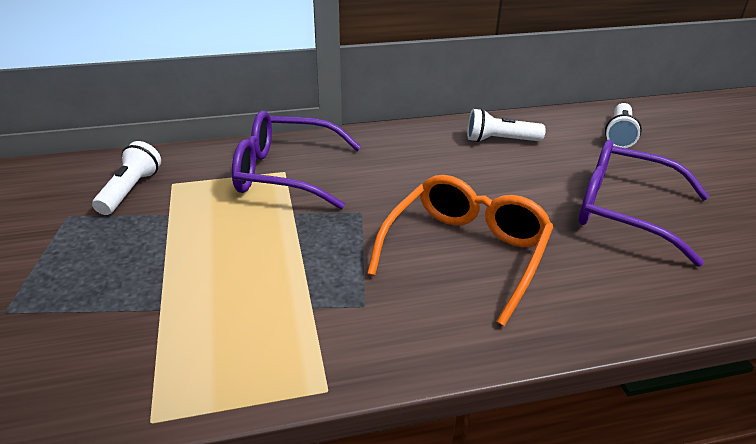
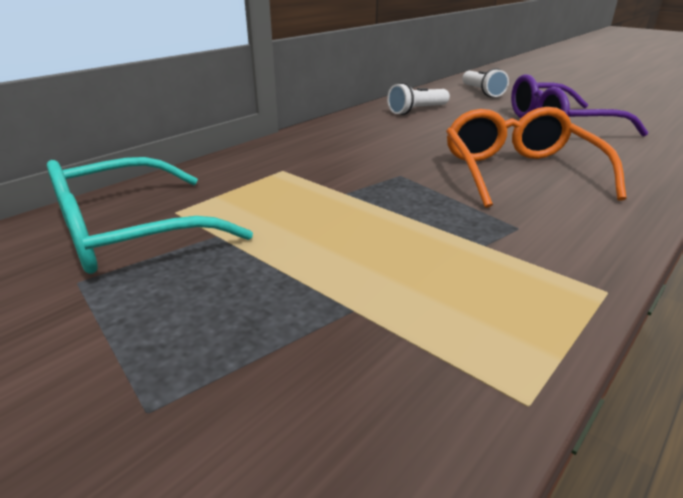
camera: 35 degrees left, 5 degrees down
(131, 190) = (131, 232): white flashlight -> turquoise glasses
(287, 173) = (288, 170): purple glasses -> none

